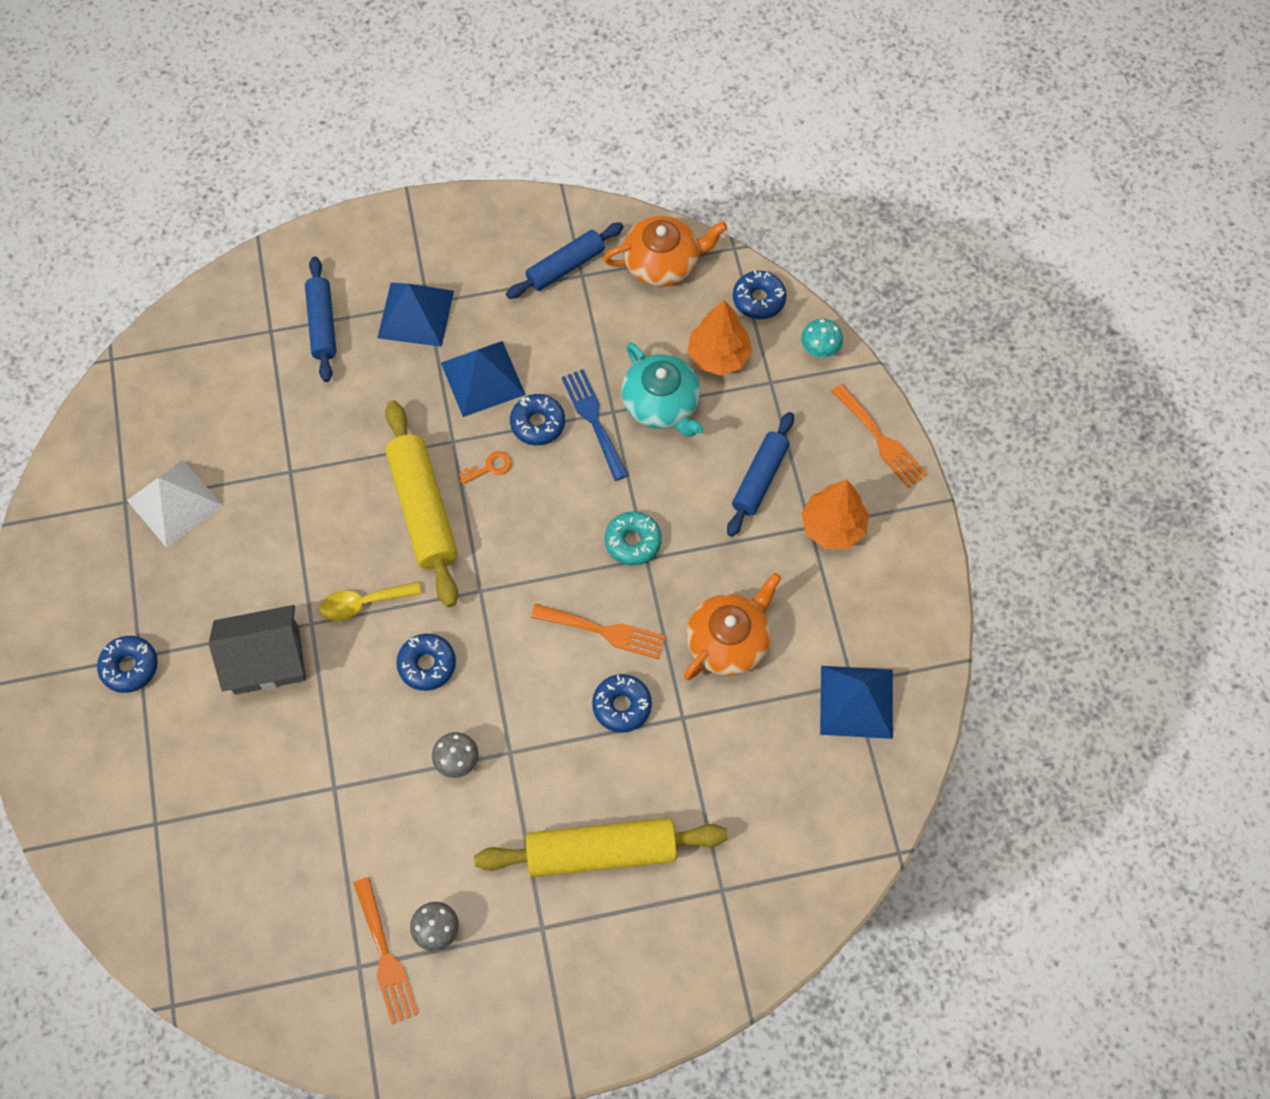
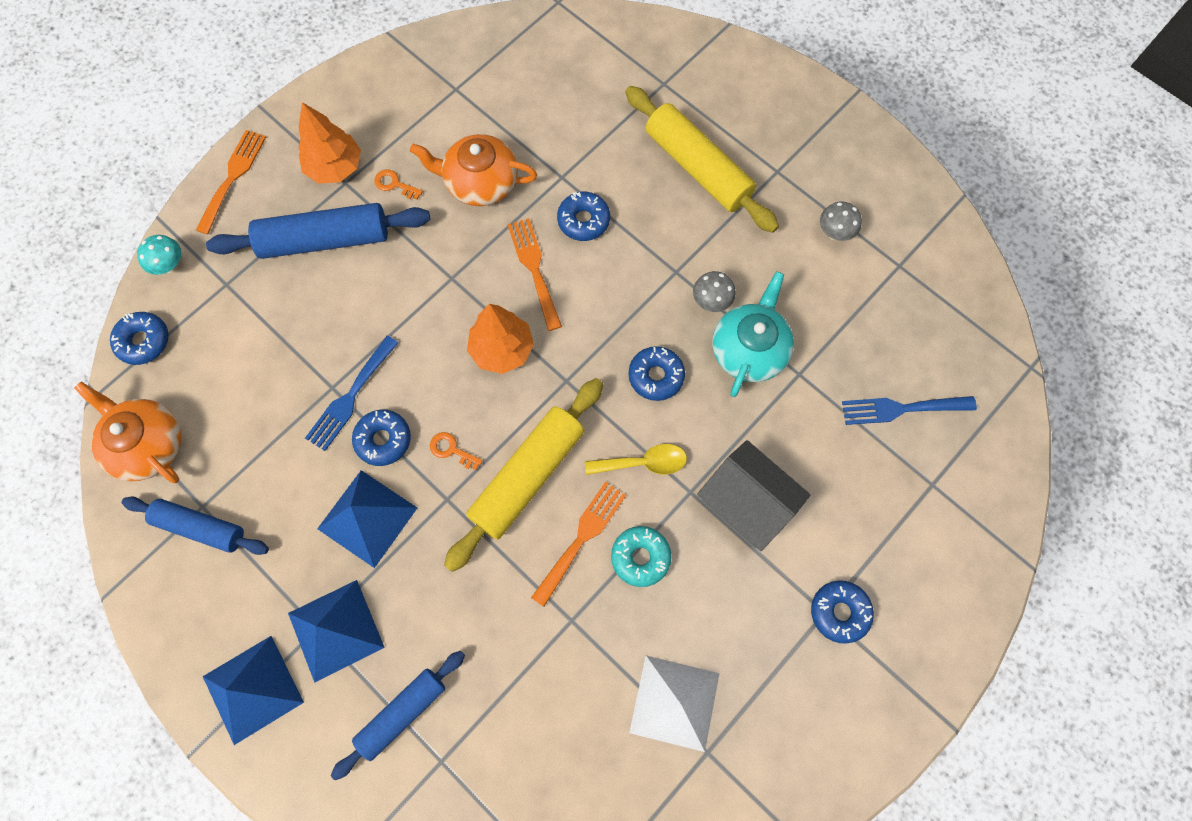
camera: 125 degrees left, 5 degrees up
(234, 851) = (901, 409): none -> blue fork
(363, 603) = (643, 463): yellow spoon -> yellow spoon turned 45 degrees counterclockwise
(385, 956) = (879, 253): orange fork -> orange fork (581, 538)
(633, 542) = (444, 296): turquoise donut -> turquoise donut (640, 557)
(661, 404) = (300, 353): turquoise teapot -> turquoise teapot (749, 349)
(718, 356) = (223, 338): orange tree -> orange tree (502, 349)
(759, 478) = (325, 240): blue rolling pin -> blue rolling pin, size x1.54
(779, 566) = (394, 184): none -> orange key
(856, 702) = (468, 79): blue pyramid -> blue pyramid (253, 689)

